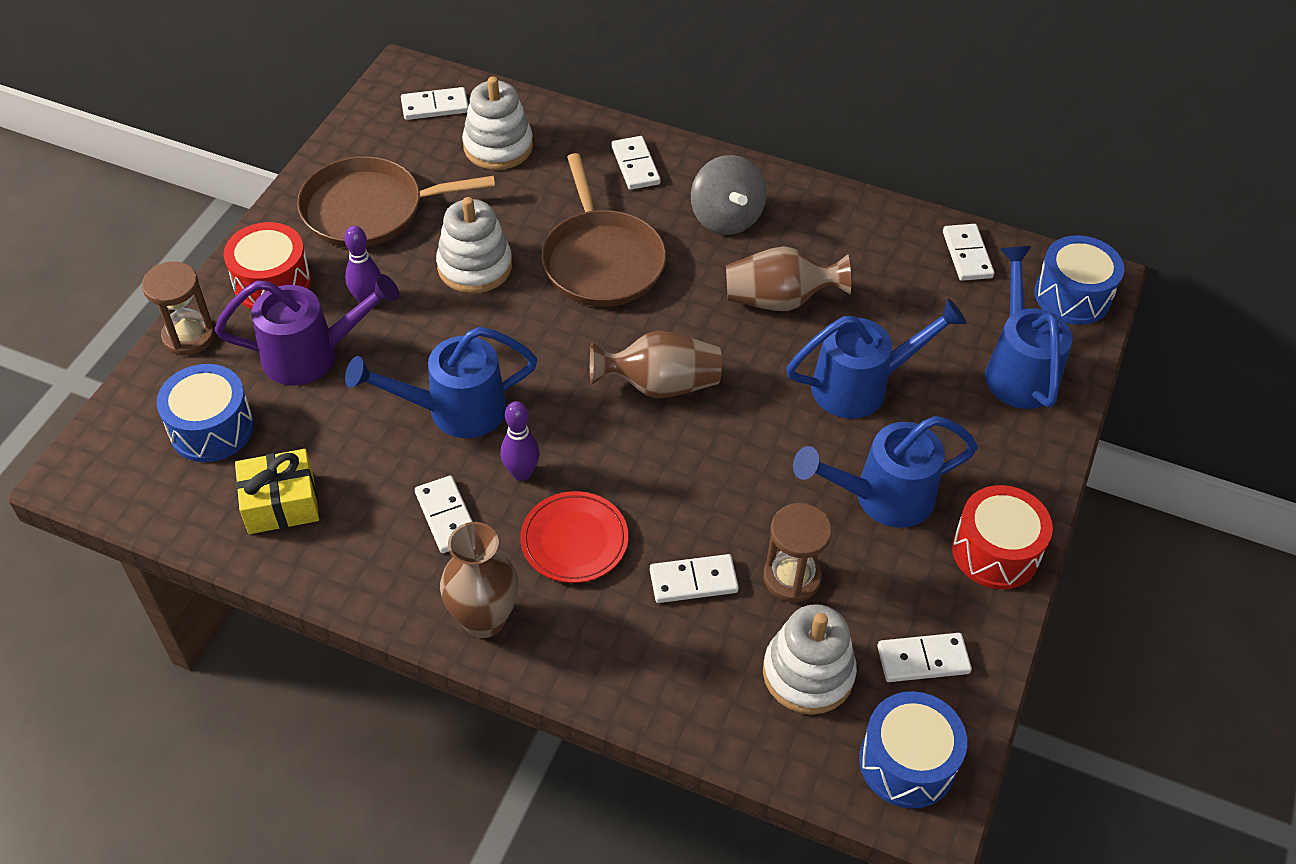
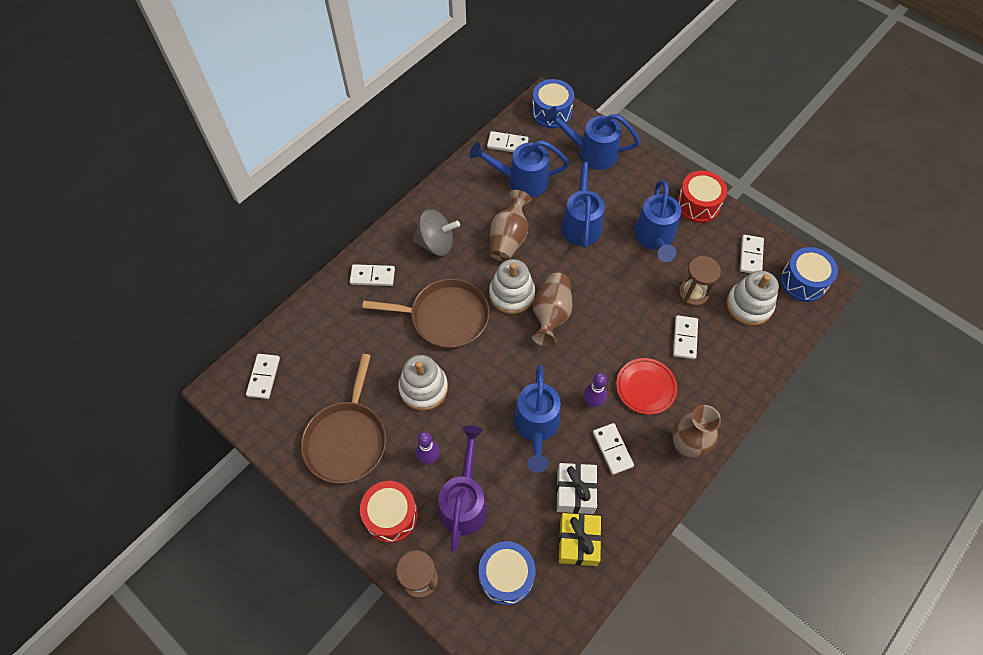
camera: 70 degrees left, 10 degrees up
(361, 482) = (575, 492): none -> white gift
(447, 516) = (612, 449): white domino -> white domino turned 75 degrees clockwise
(498, 146) = (321, 348): white stacking toy -> white stacking toy (511, 294)
(902, 290) = (522, 181): none -> blue watering can

